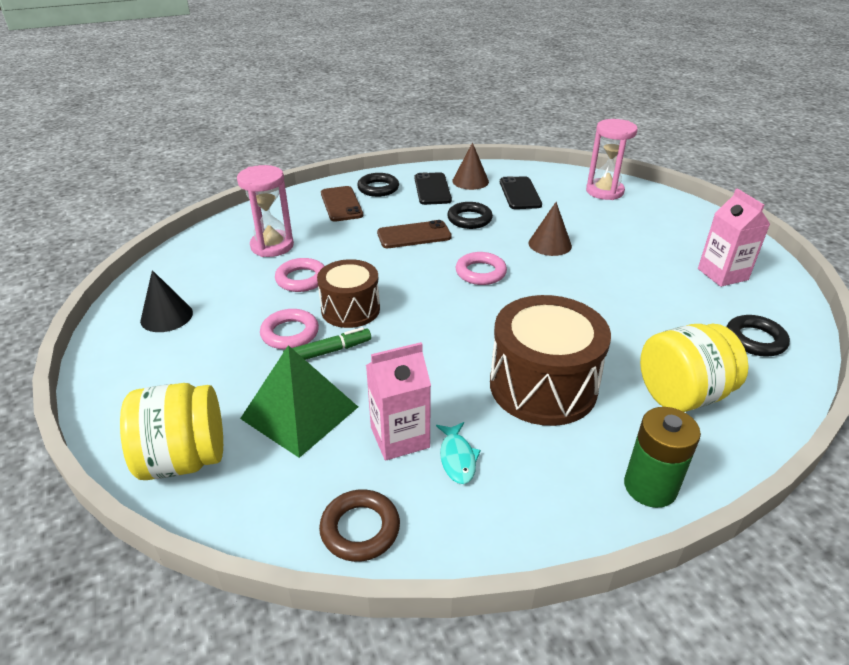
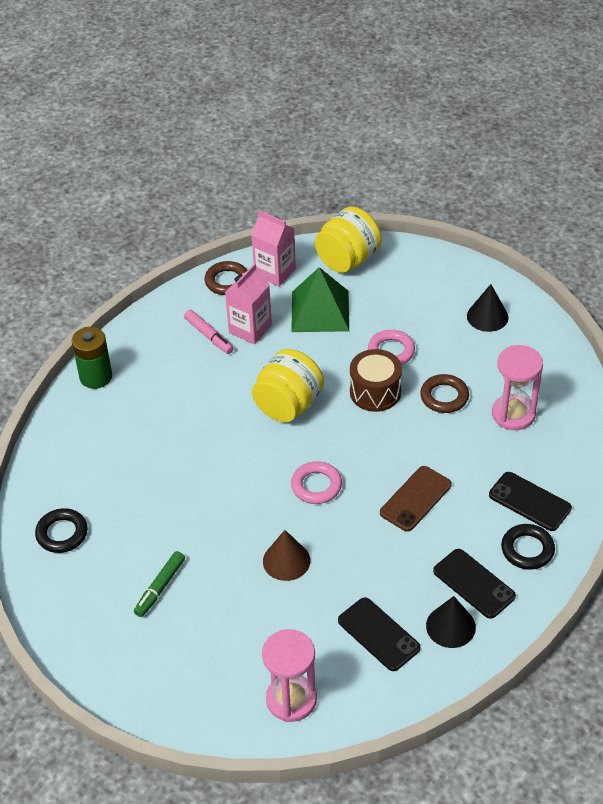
camera: 145 degrees right, 10 degrees up
(301, 279) = (444, 397): pink ring -> brown ring
(328, 351) = (350, 353): green marker -> green marker (160, 587)
(341, 204) = (529, 501): brown phone -> black phone
(457, 458) = (209, 336): turquoise fish -> pink marker
(469, 219) = (389, 554): black ring -> none
(470, 181) = (450, 626): brown cone -> black cone
(543, 386) = (192, 406): brown drum -> none
(682, 395) = (100, 449): yellow jar -> yellow jar (288, 405)
(722, 274) = (109, 608): pink carton -> pink carton (275, 272)

